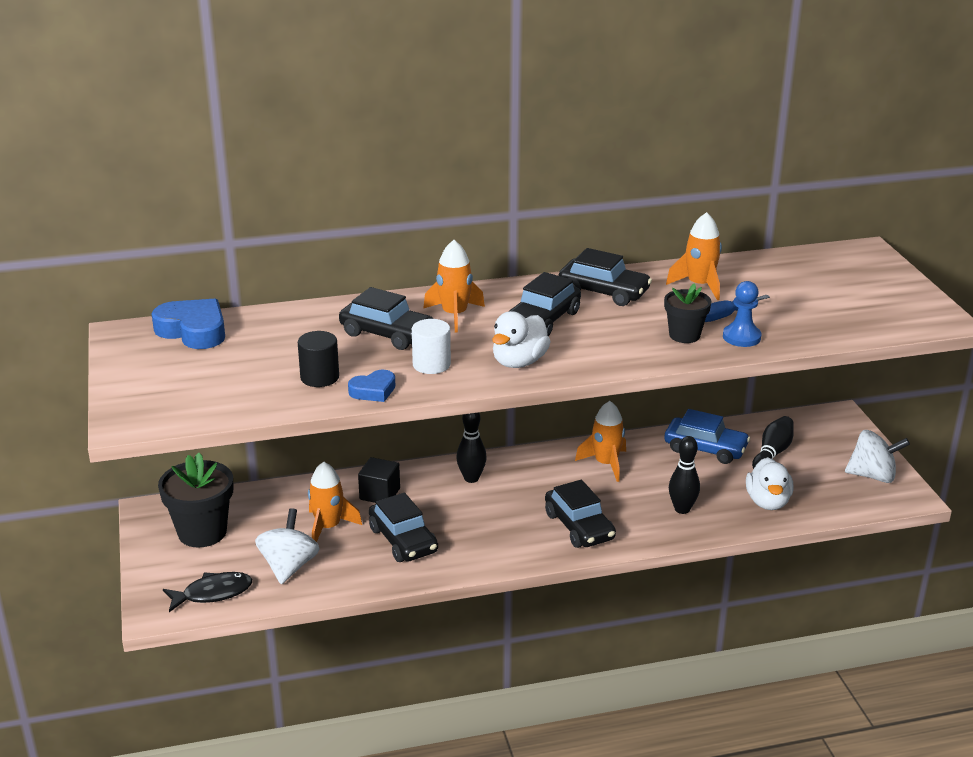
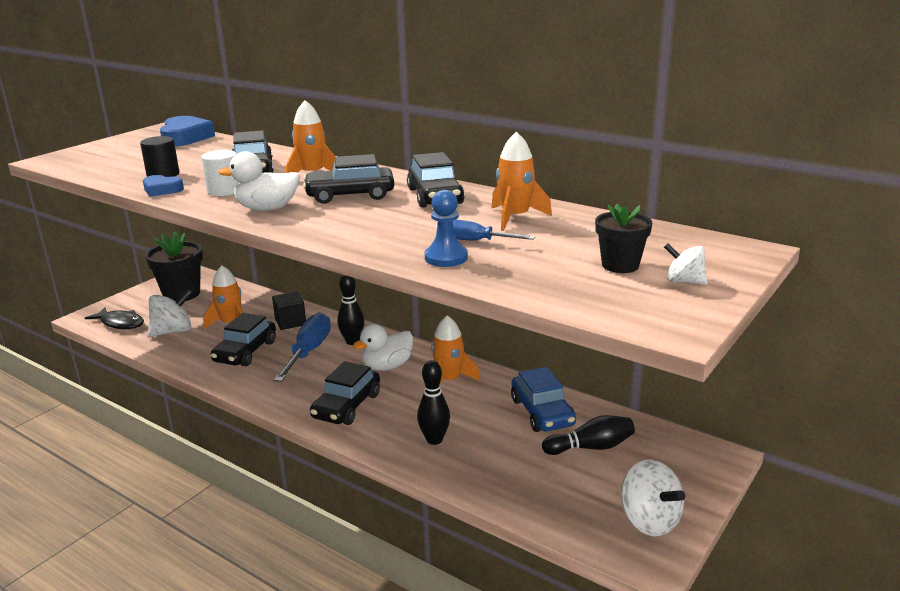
camera: 50 degrees right, 5 degrees down
(455, 507) = (309, 351): none -> blue screwdriver
(684, 335) = (409, 239): black flower pot -> black flower pot (620, 265)
(767, 502) = (508, 478): white duck -> white duck (387, 366)
(885, 288) = (684, 281): none -> white spinning top

